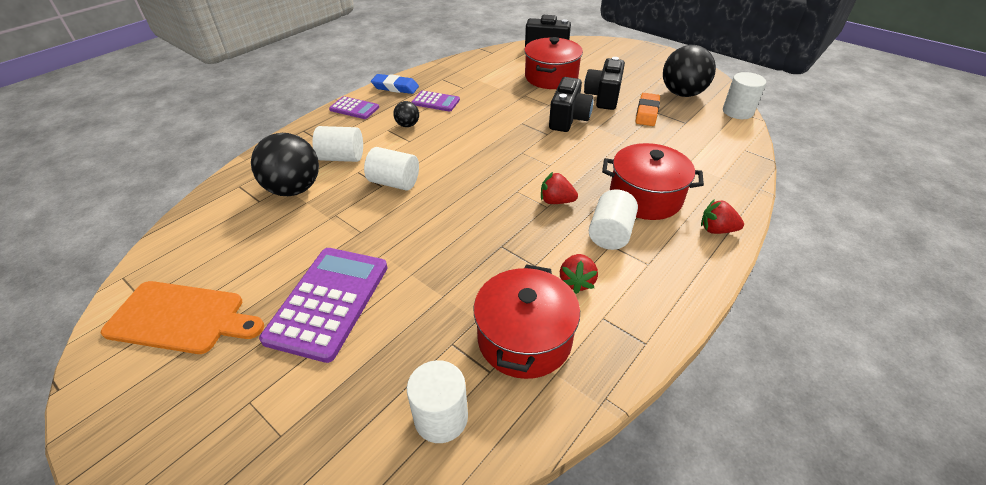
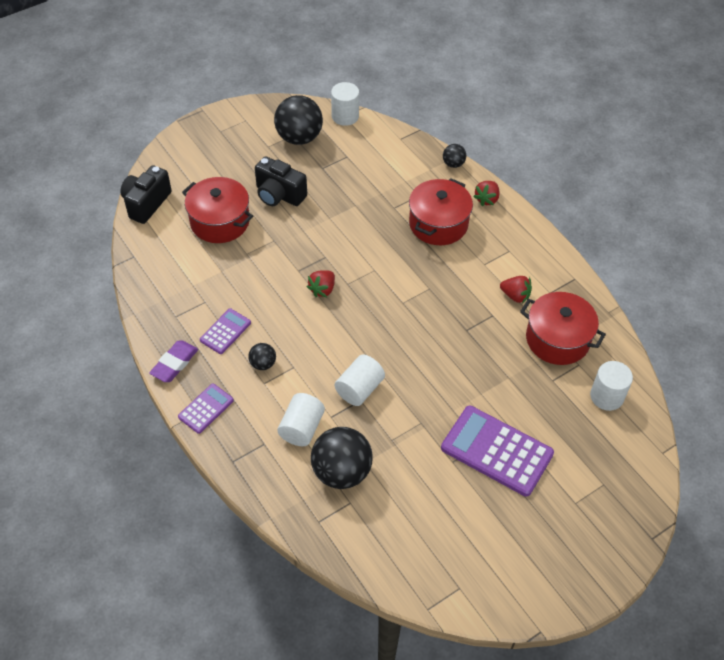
camera: 75 degrees left, 10 degrees up
(181, 318) = (488, 554): orange cutting board -> none
(395, 87) = (174, 363): blue eraser -> purple eraser
(556, 201) = (425, 280): red strawberry -> red strawberry (322, 289)
(568, 119) = (307, 233): black camera -> none
(610, 233) = (472, 260): white cylinder -> none
(647, 113) = (320, 175): orange eraser -> none
(747, 193) = (453, 164): none -> black ball

